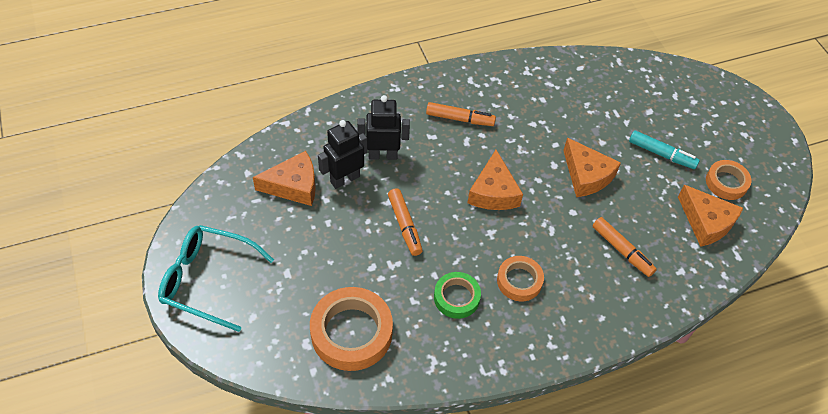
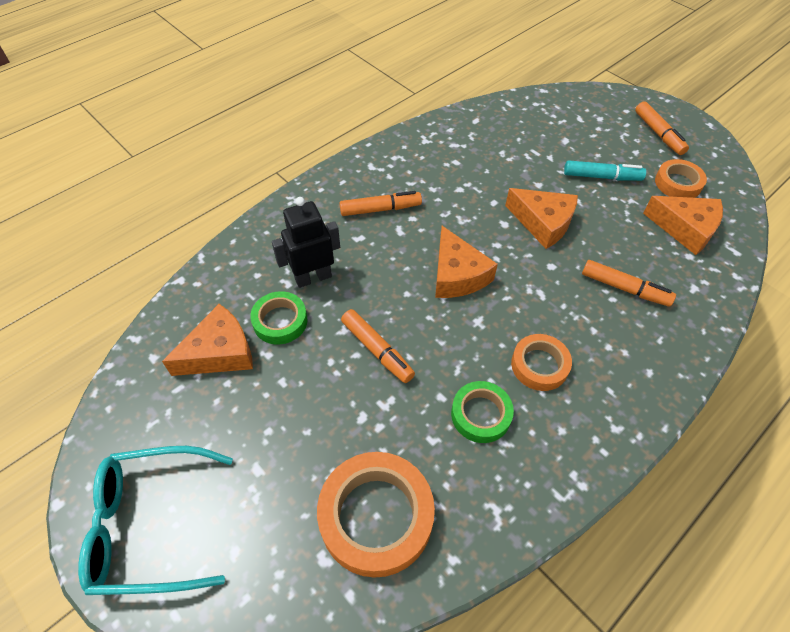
camera: 20 degrees left, 0 degrees up
(345, 179) = (280, 321): black robot -> green tape
(739, 133) = (658, 133): none -> orange marker

